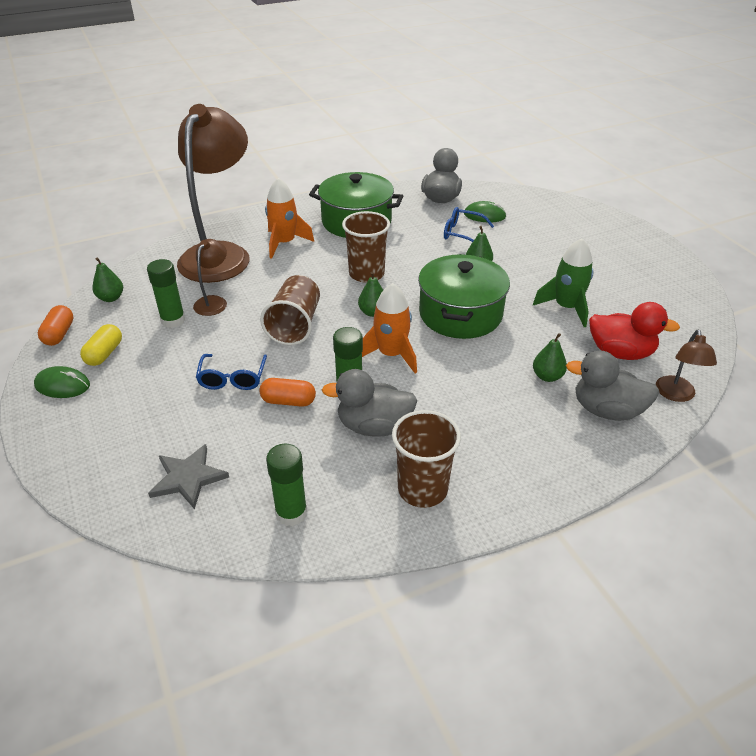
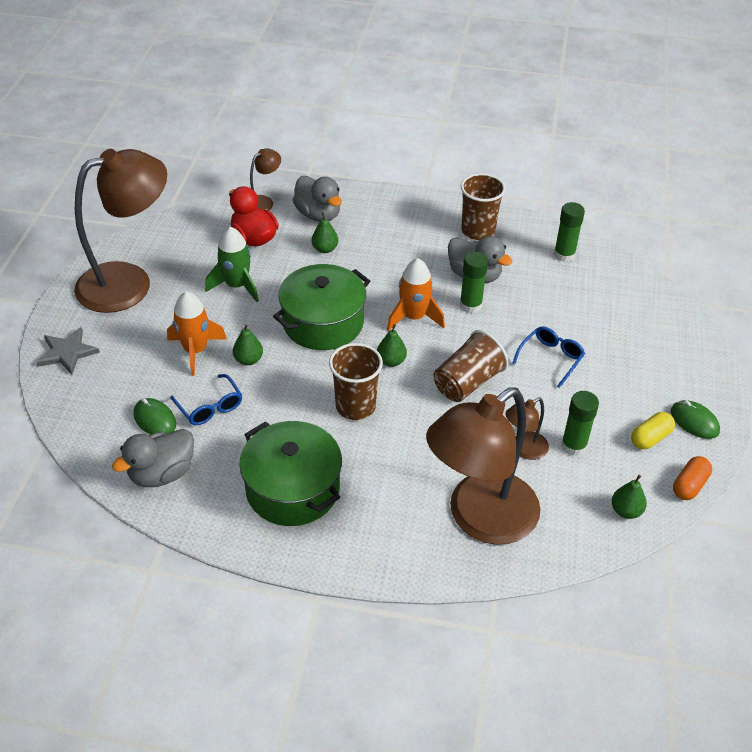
camera: 145 degrees left, 5 degrees up
(188, 478) = (618, 302): grey star -> grey star (67, 352)
(284, 243) = (399, 497): orange rocket -> orange rocket (195, 351)
(288, 401) = (520, 320): orange capsule -> none
(642, 272) = (129, 282): none -> brown lamp

